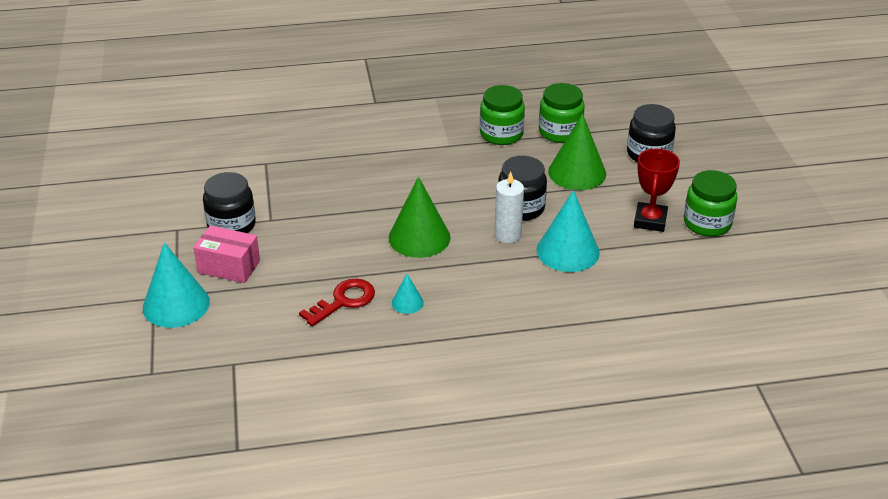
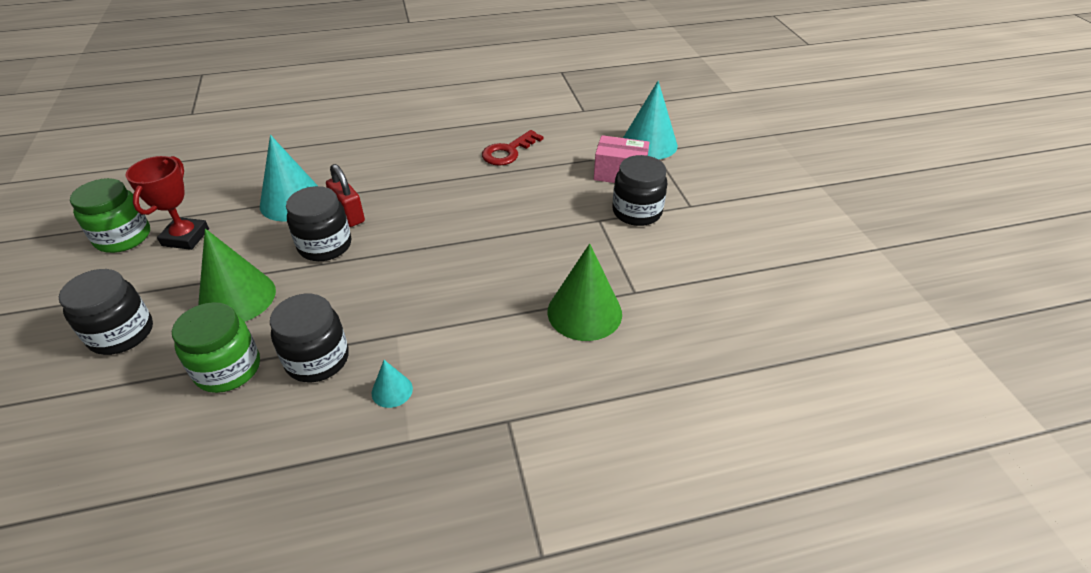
camera: 175 degrees right, 5 degrees up
(407, 302) = (453, 153): turquoise cone -> turquoise cone (392, 390)
(419, 237) = (441, 208): green cone -> green cone (584, 312)
(501, 134) = (317, 359): green jar -> black jar
(507, 235) = (348, 214): white candle -> red padlock

